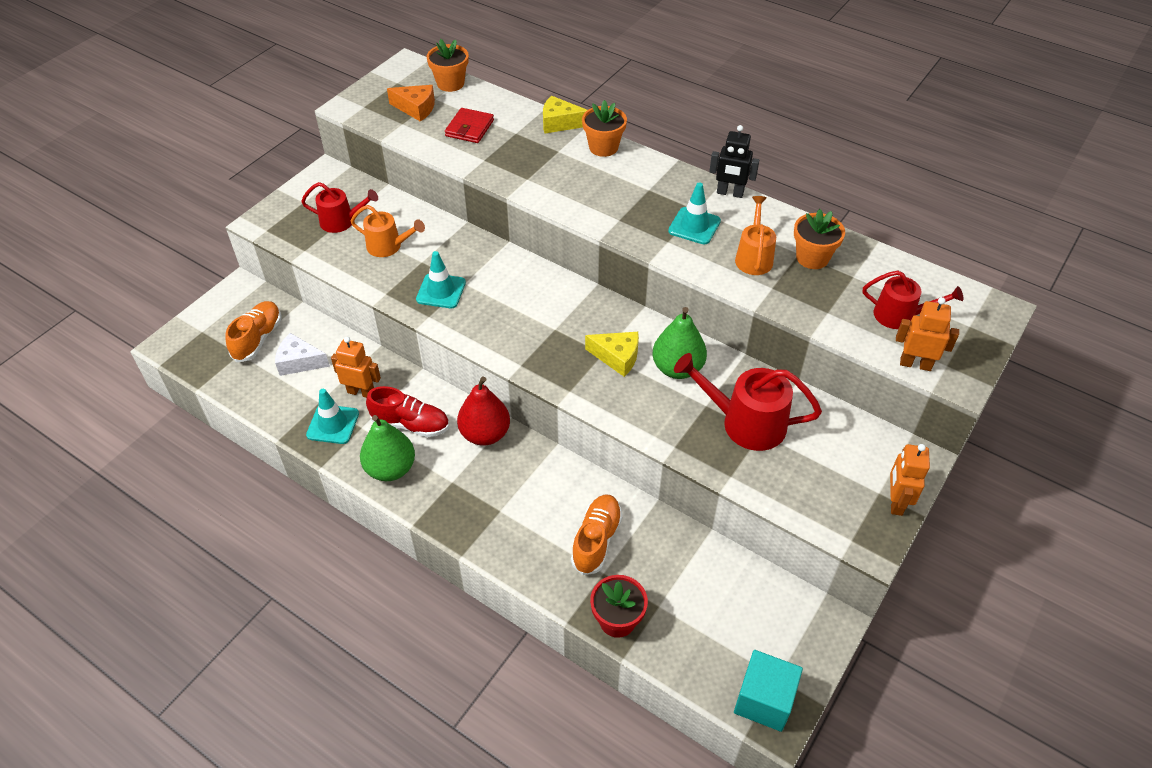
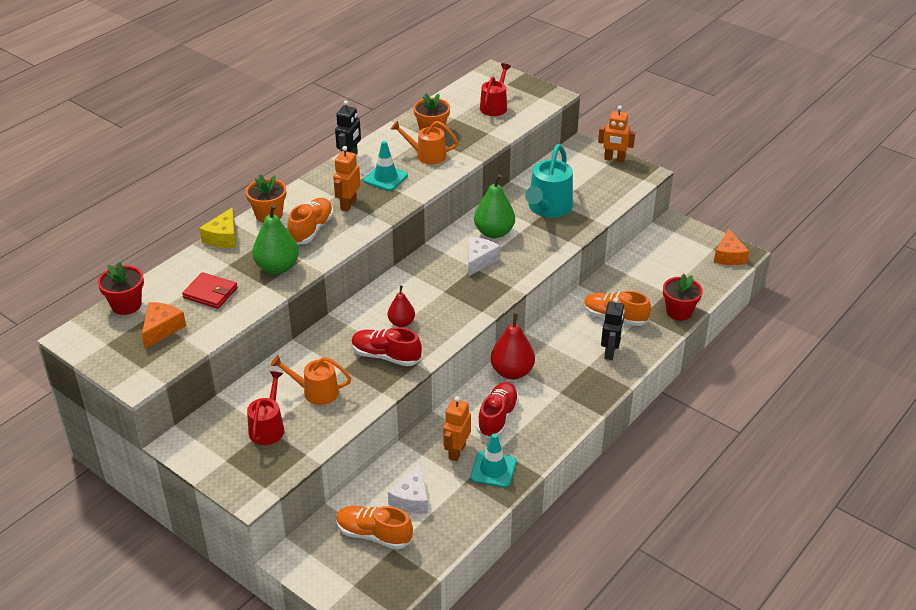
camera: 85 degrees left, 10 degrees down
(388, 246) = (315, 392): orange watering can -> orange watering can turned 105 degrees counterclockwise
(390, 469) = (545, 429): green pear -> green pear (277, 267)
(441, 291) = (386, 356): turquoise traffic cone -> red shoe
(450, 83) = (126, 305): orange flower pot -> red flower pot
(496, 298) = (401, 323): none -> red pear
(526, 534) = (610, 352): none -> black robot
(581, 180) = (311, 230): none -> orange shoe
(617, 357) = (479, 260): yellow cheese -> white cheese
(745, 423) = (548, 208): red watering can -> turquoise watering can
(764, 700) = (729, 256): turquoise cube -> orange cheese
(915, 364) = (538, 108): orange robot -> orange robot (348, 204)

